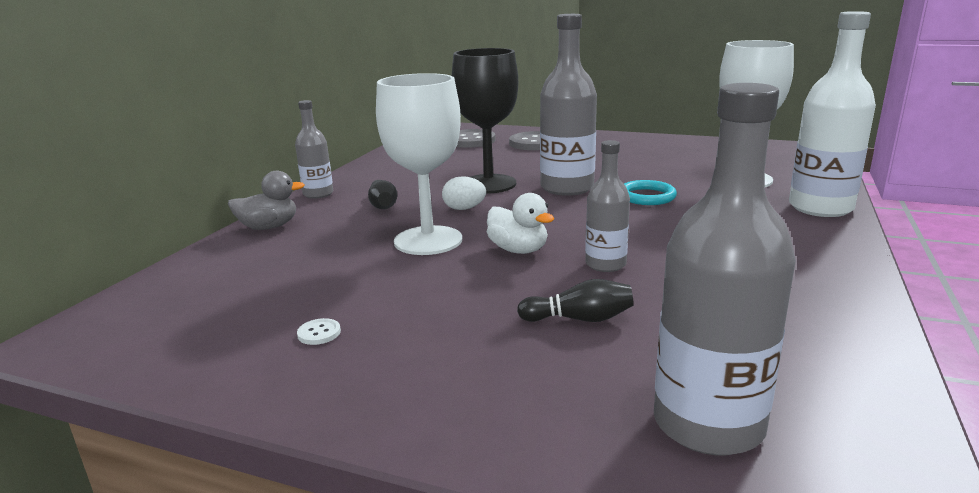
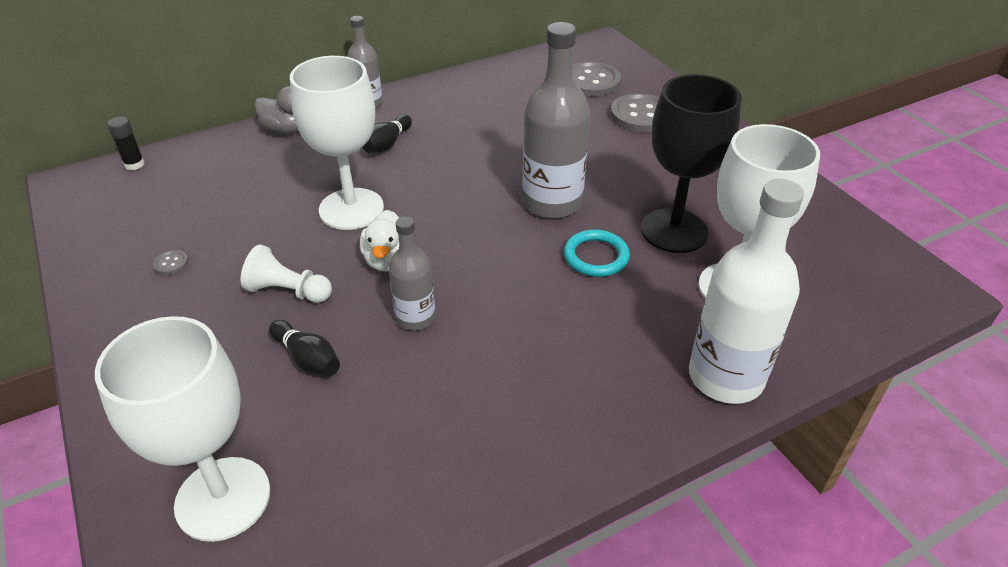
camera: 40 degrees right, 20 degrees up
(126, 299) = (134, 164): none -> black glue stick
(319, 333) = (171, 263): white button -> grey button
(464, 209) = (432, 184): white egg -> none
(476, 297) = (288, 291): none -> white pawn
(488, 184) = (500, 160): black goblet -> black goblet (674, 231)
(708, 424) = (223, 498): grey bottle -> white goblet

